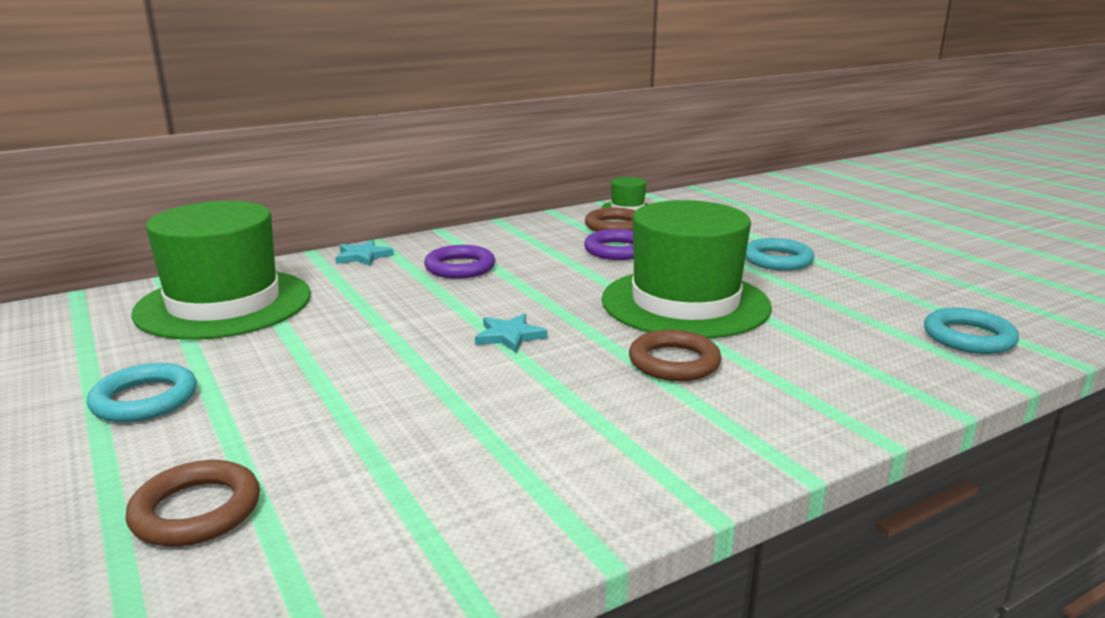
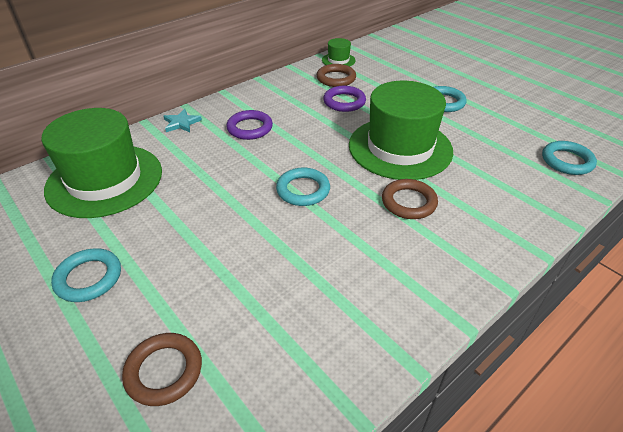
camera: 10 degrees left, 20 degrees up
(509, 336) = (303, 190): turquoise star -> turquoise ring

